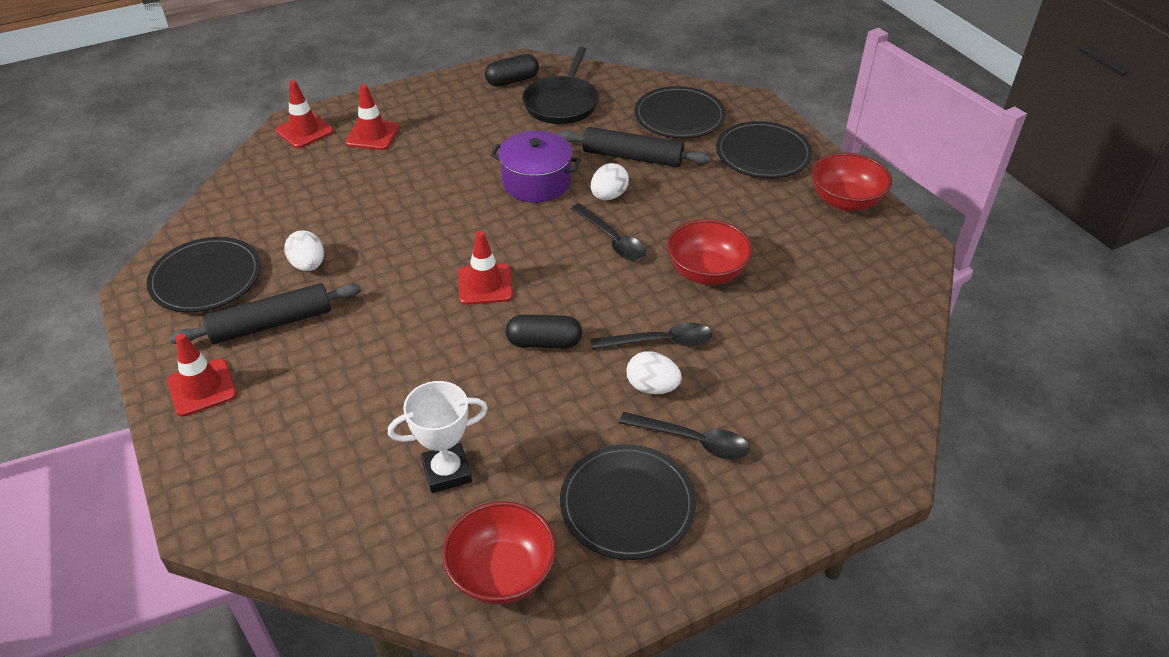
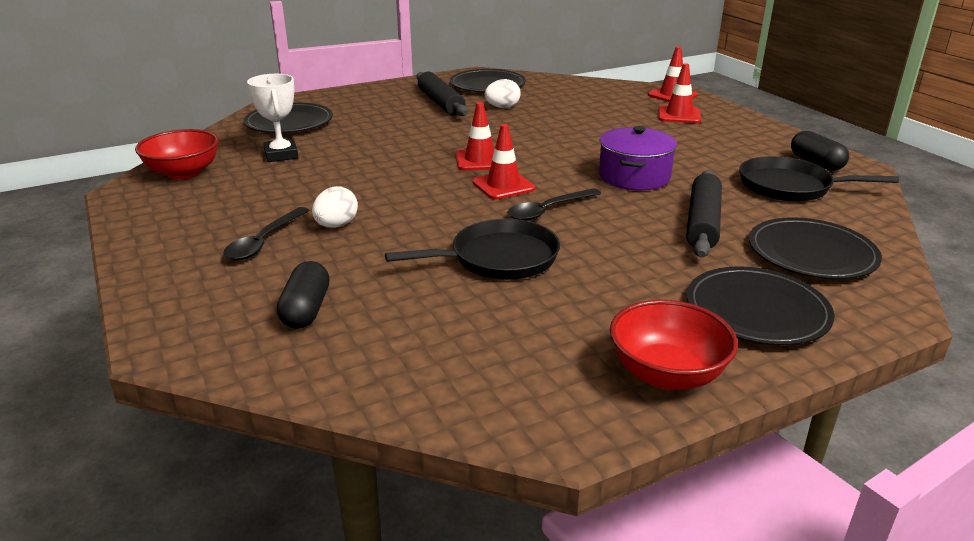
camera: 90 degrees right, 15 degrees down
(202, 388) = (385, 93): red traffic cone -> red traffic cone (503, 185)
(544, 342) = (404, 182): black capsule -> black capsule (306, 310)
(608, 196) = (622, 209): white egg -> none
(627, 504) = (213, 213): black plate -> black plate (289, 122)
(660, 342) = (394, 230): black spoon -> none
(706, 272) = (499, 258): red bowl -> black pan

